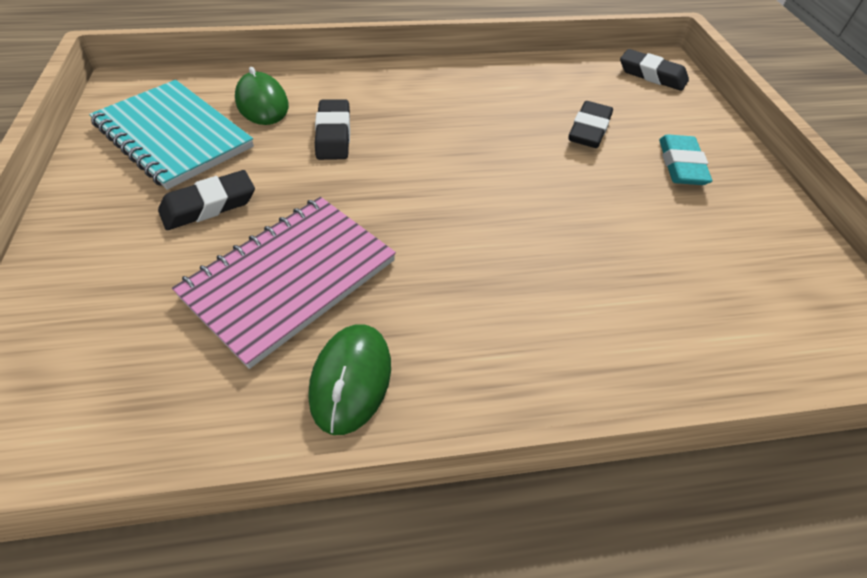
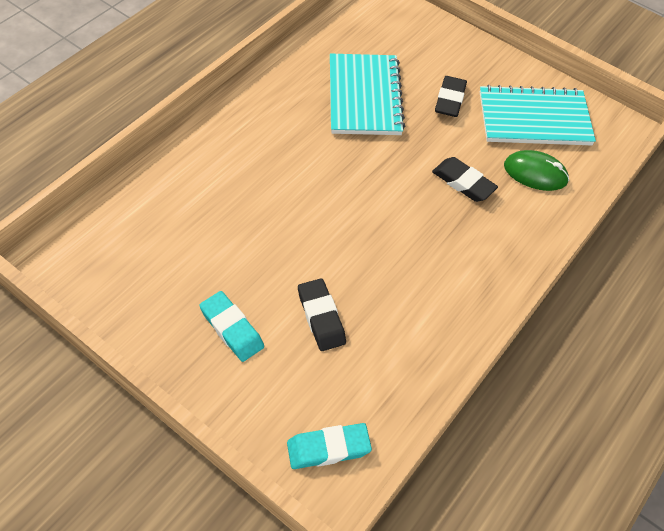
camera: 135 degrees right, 5 degrees up
(290, 278) = (364, 97): pink notebook -> turquoise notebook
(351, 379) = (290, 81): green mouse -> none
(652, 75) = (328, 448): black eraser -> turquoise eraser

